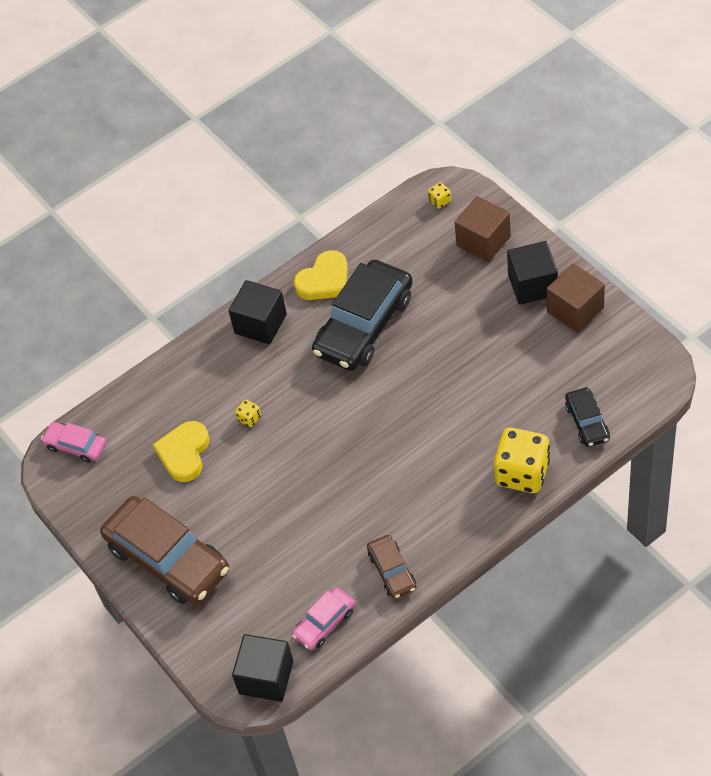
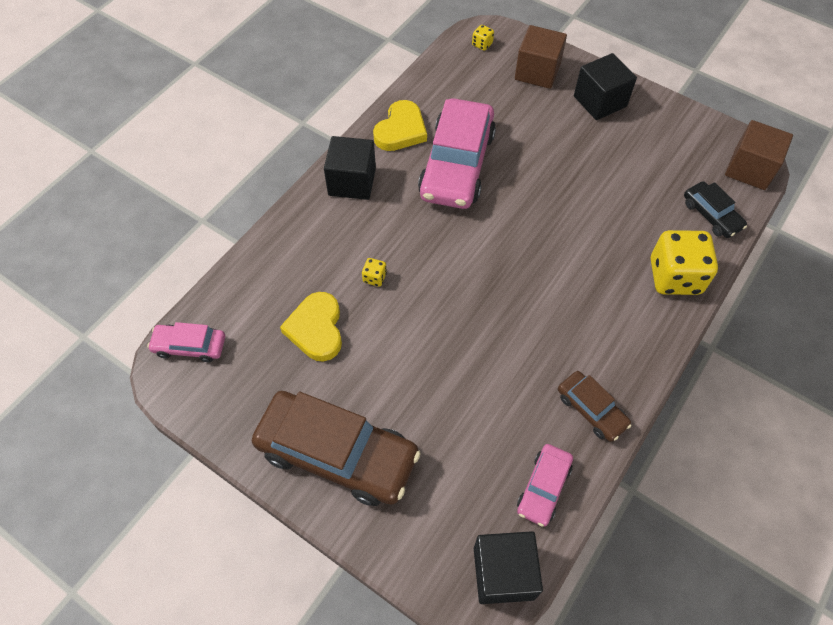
camera: 25 degrees left, 5 degrees up
(364, 325) = (457, 164): black car -> pink car
(575, 310) = (649, 116): brown cube -> brown cube (750, 169)

